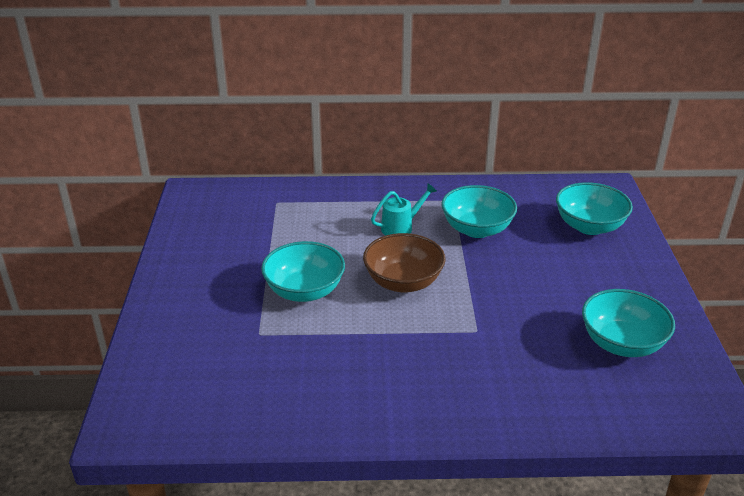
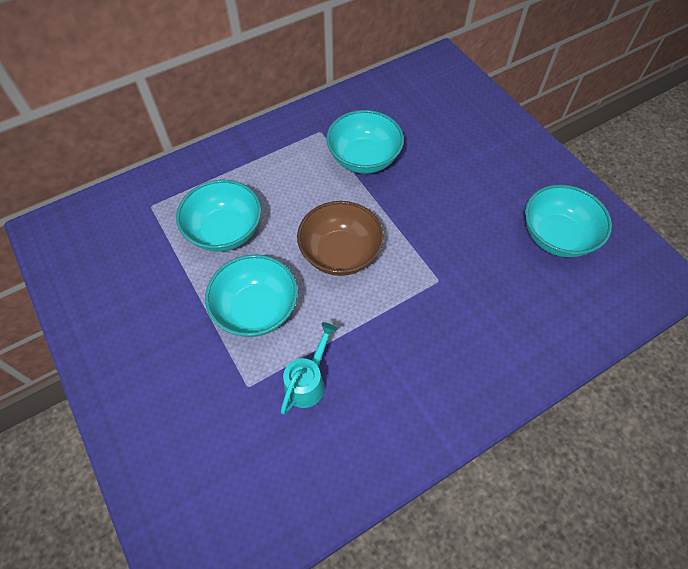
camera: 30 degrees left, 25 degrees up
(401, 227) = (295, 186): turquoise watering can -> turquoise watering can (308, 382)
(589, 226) = (454, 114): turquoise bowl -> turquoise bowl (225, 231)

